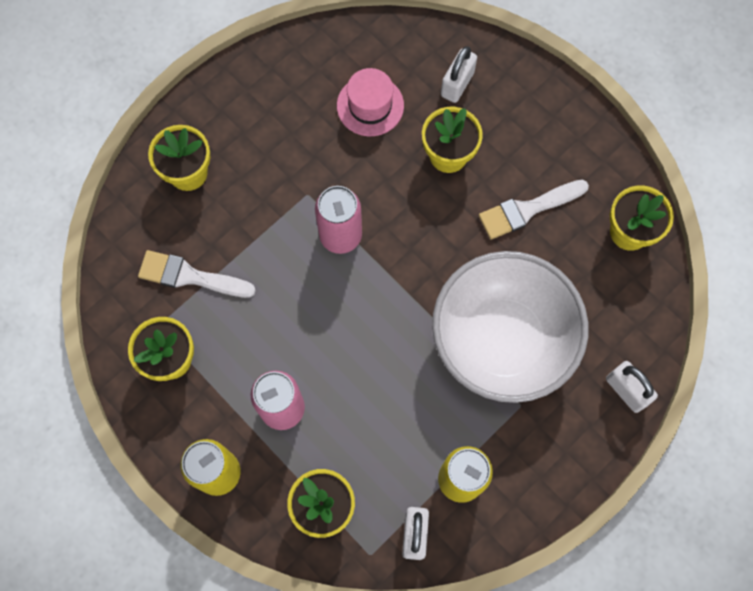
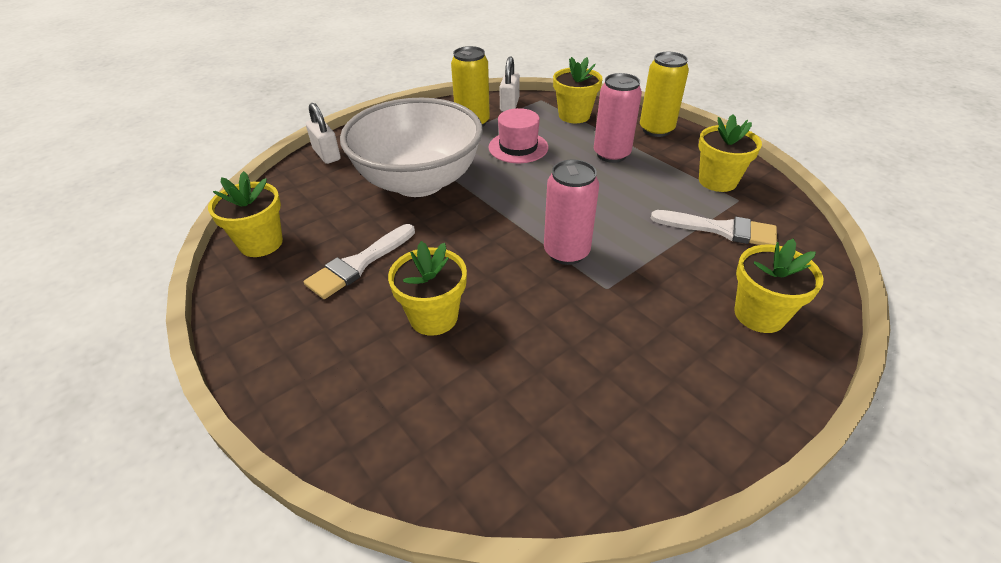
camera: 175 degrees left, 30 degrees down
(370, 105) = (529, 377): pink hat -> pink hat (518, 147)
(457, 84) = (400, 399): white padlock -> none
(527, 210) = (359, 264): white brush -> white brush turned 150 degrees clockwise

